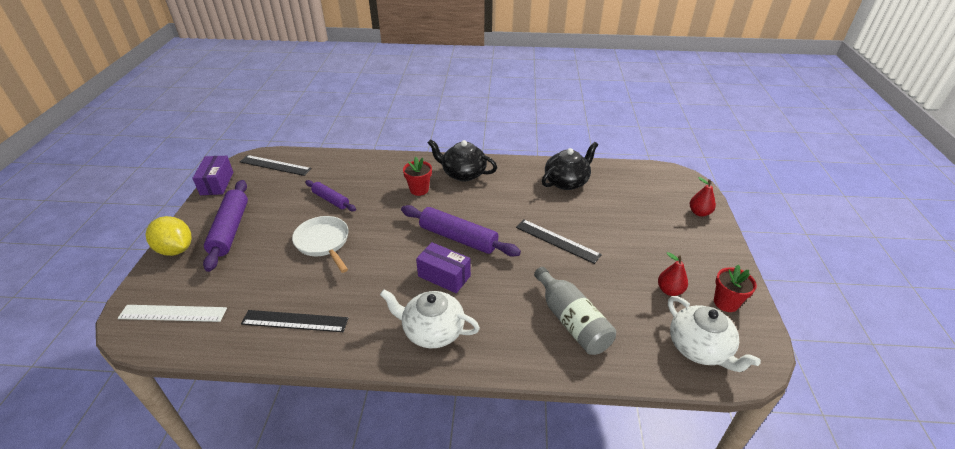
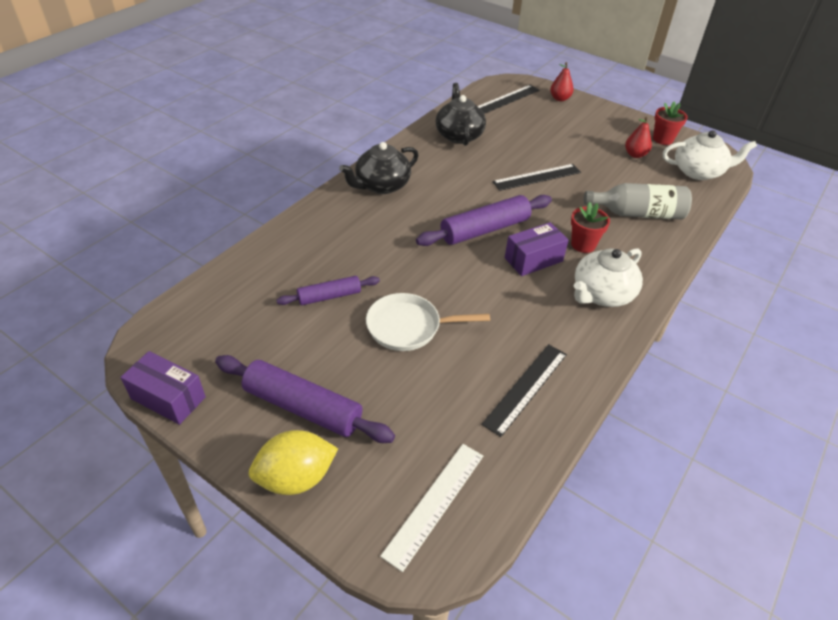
camera: 60 degrees left, 5 degrees up
(275, 165) = (191, 324): black ruler -> black ruler (507, 99)
(419, 190) = (379, 224): red flower pot -> red flower pot (583, 244)

